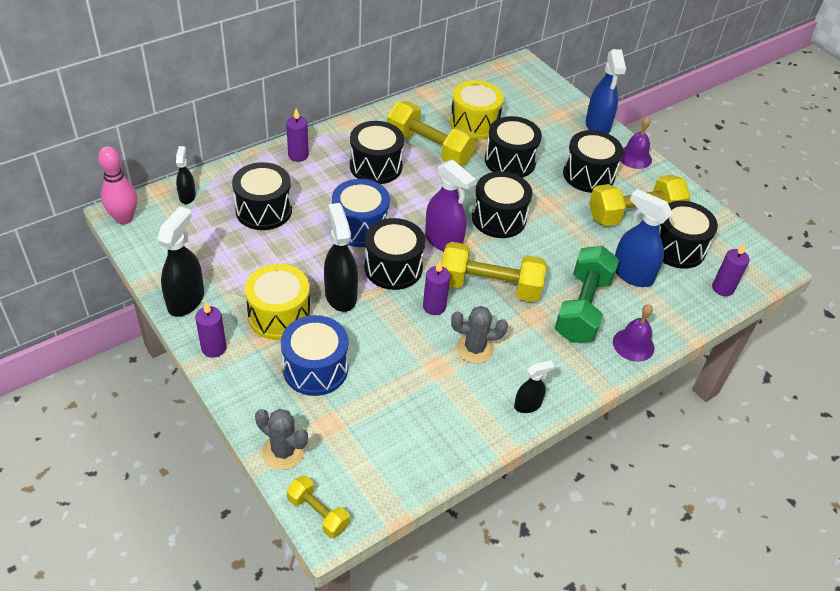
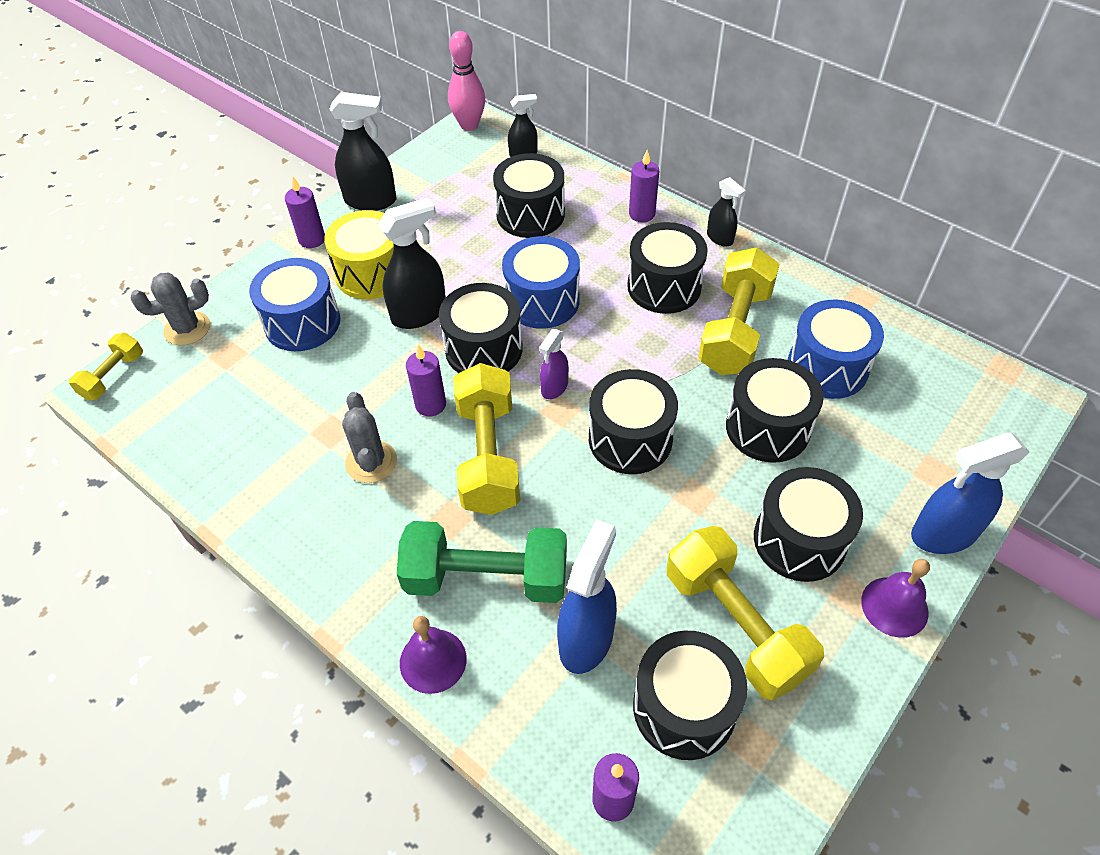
camera: 80 degrees right, 5 degrees up
(283, 451) = (187, 329): grey cactus -> grey cactus turned 45 degrees clockwise
(443, 241) = (554, 387): purple spray bottle -> purple spray bottle, size x0.57
(474, 124) = (827, 367): yellow drum -> blue drum
(527, 405) = (288, 539): black spray bottle -> black spray bottle (720, 238)

